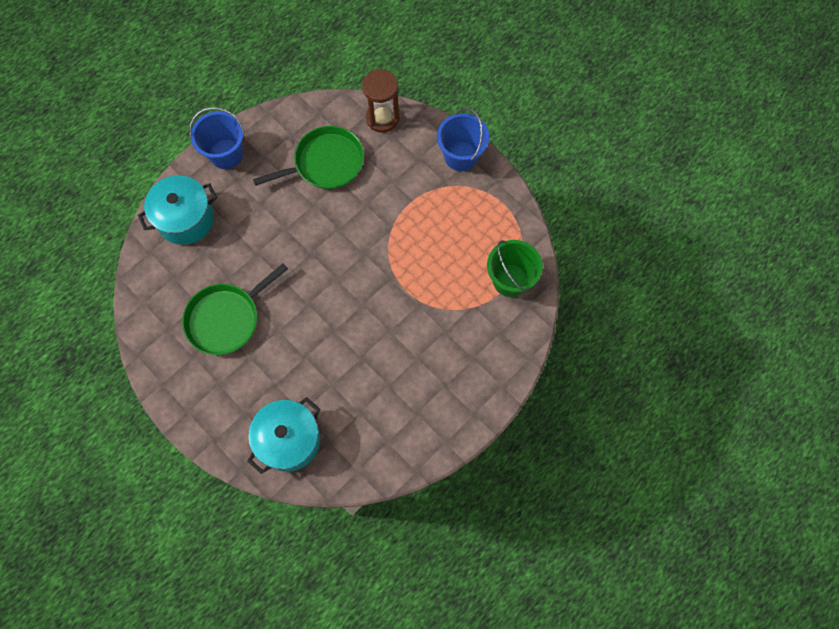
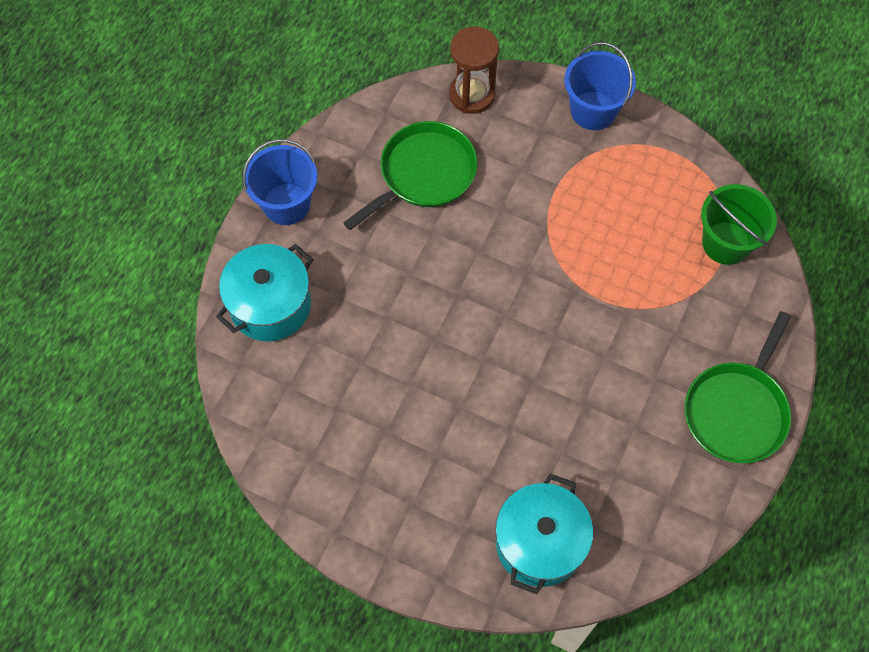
camera: 20 degrees left, 5 degrees down
(226, 318) = (384, 415): green pan -> green pan (737, 410)

